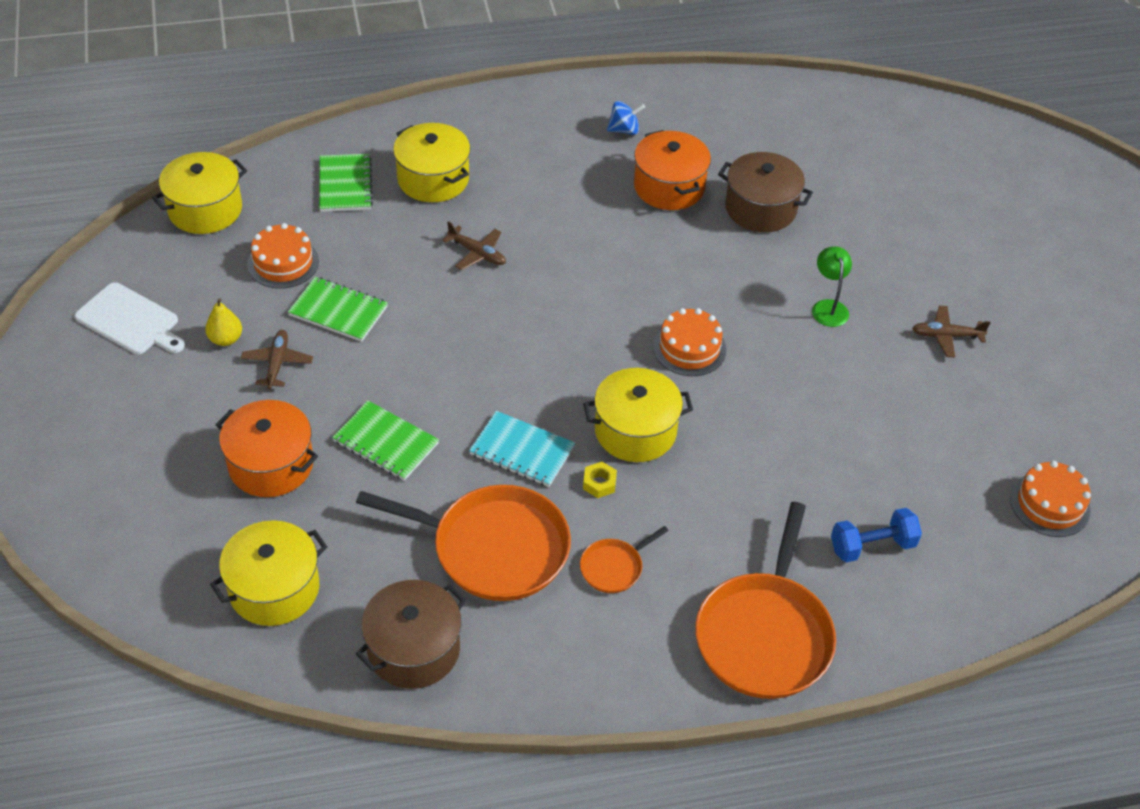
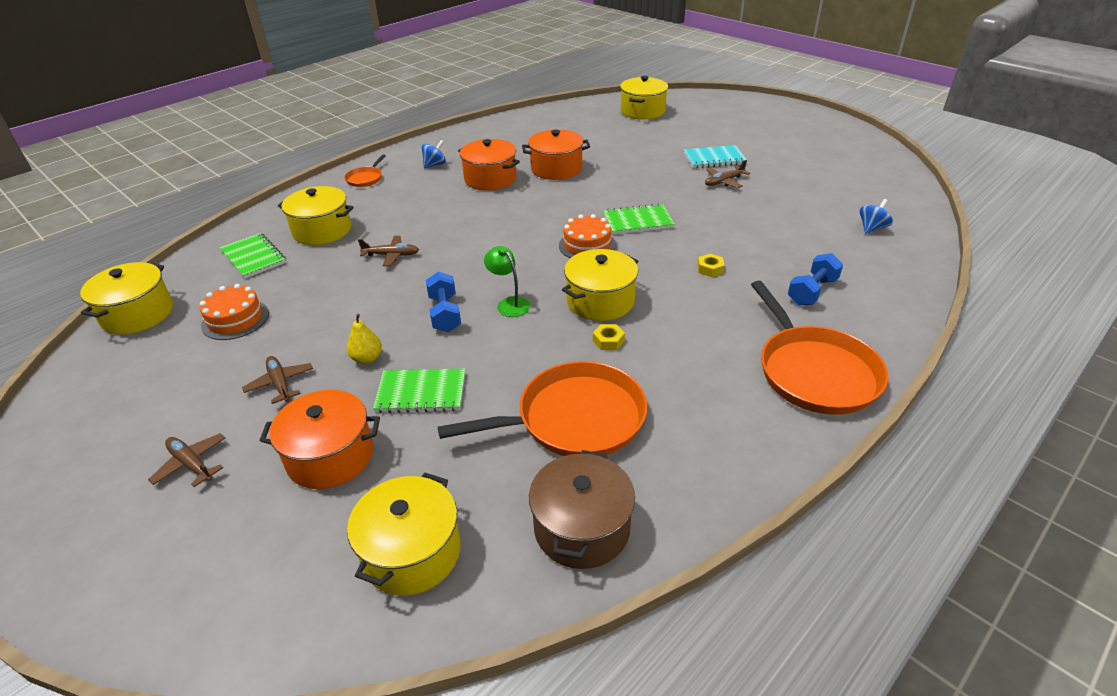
camera: 30 degrees left, 10 degrees down
(130, 321) = (109, 415): white cutting board -> none
(165, 409) = (191, 464): none -> brown plane
(226, 339) = (218, 388): yellow pear -> yellow pear (367, 359)
(338, 311) = (308, 329): green notebook -> green notebook (638, 221)
(473, 362) = (445, 314): none -> blue dumbbell
(522, 451) = (533, 348): turquoise notebook -> turquoise notebook (714, 159)
(614, 567) = (673, 385): orange pan -> orange pan (365, 178)
(760, 208) = (556, 169): brown pot -> orange pot
(792, 454) = (710, 269): none -> yellow nut
(828, 307) = (646, 195): green lamp -> green lamp (509, 303)
(970, 154) = (642, 111): none -> yellow pot
(1049, 504) = (872, 228): orange cake -> blue spinning top

